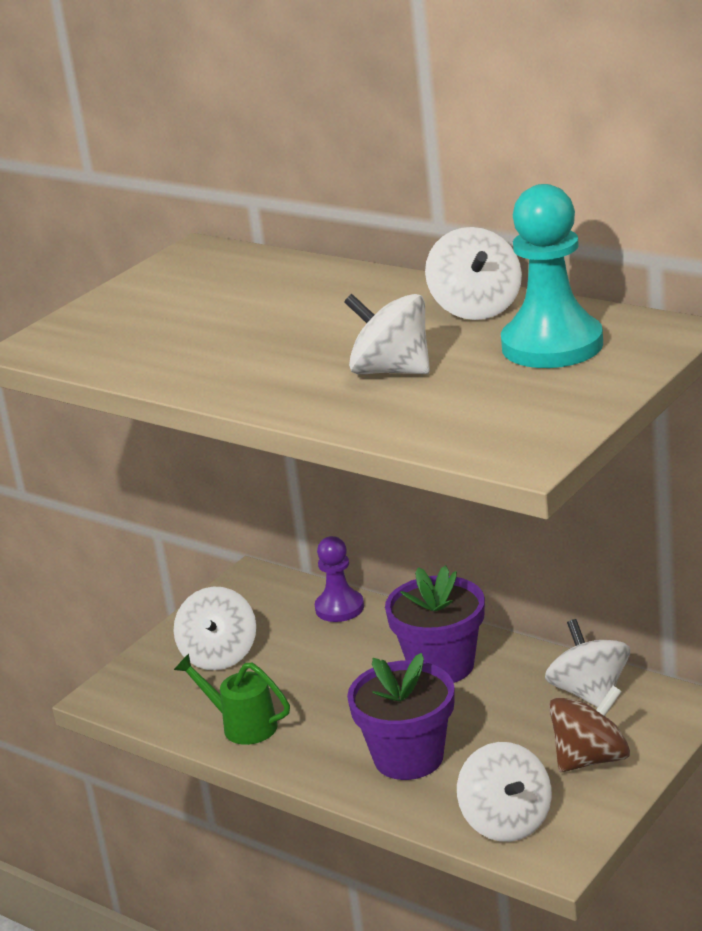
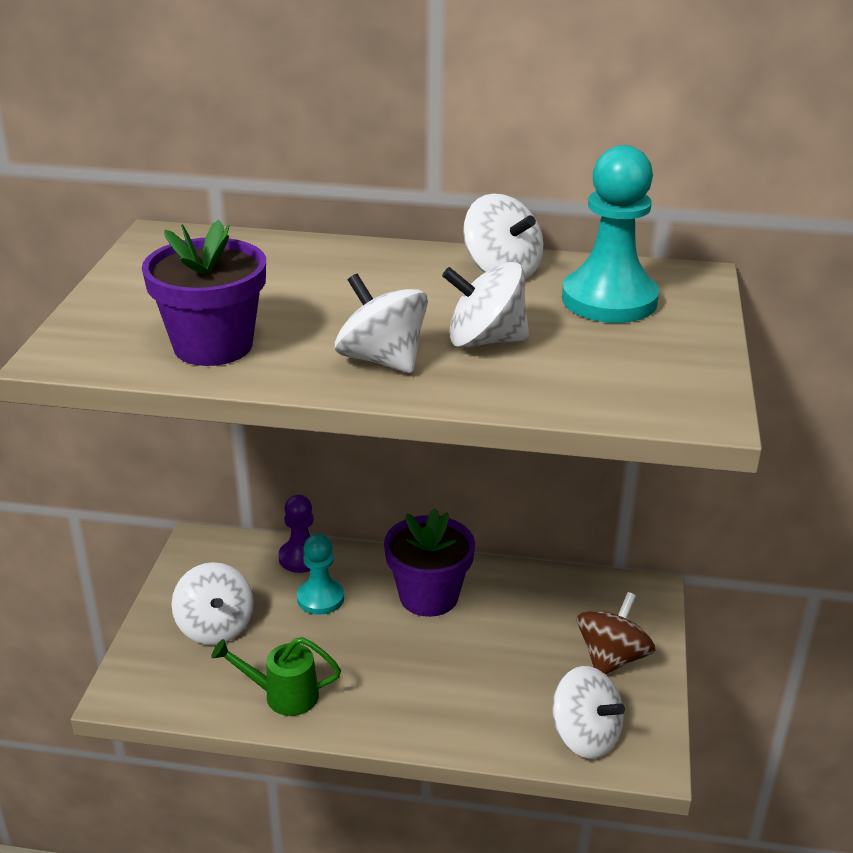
camera: 30 degrees left, 5 degrees up
(333, 648) = (320, 598): none -> turquoise pawn
(408, 757) = (459, 693): purple flower pot -> purple flower pot (213, 346)
(589, 693) = (569, 596): white spinning top -> white spinning top (382, 360)

